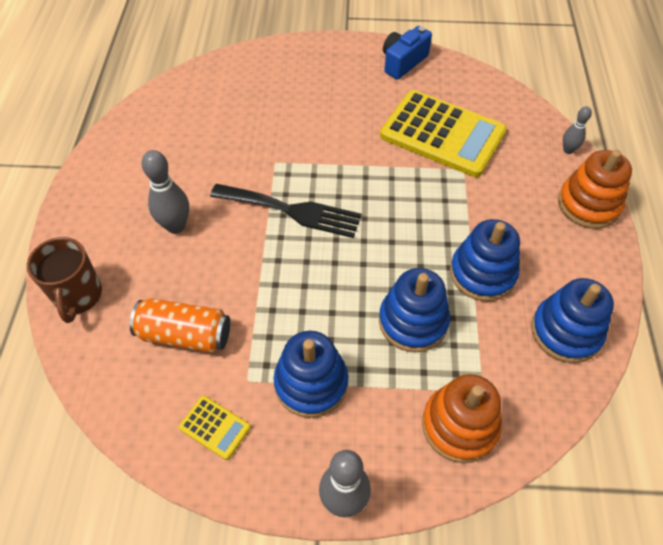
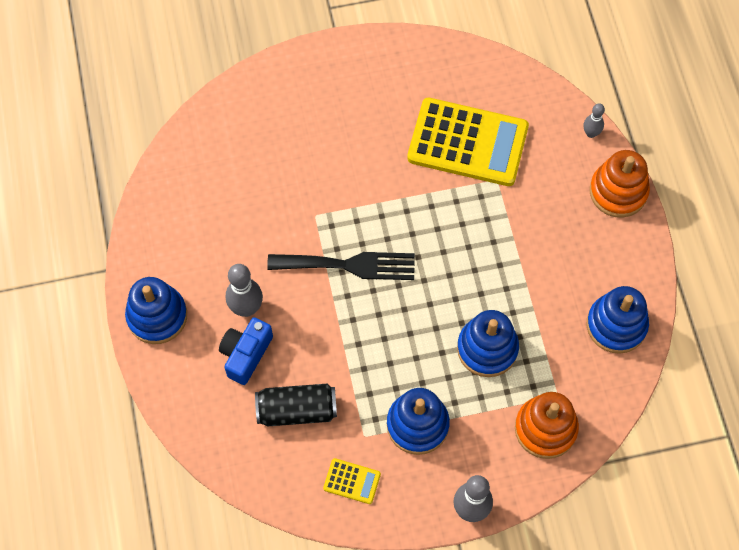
camera: 15 degrees left, 10 degrees up
(78, 296) = (187, 399): brown mug -> none
(185, 334) = (297, 410): orange can -> black can
(403, 62) = (406, 59): blue camera -> blue camera (246, 354)
(482, 273) = (536, 287): blue stacking toy -> blue stacking toy (157, 316)

